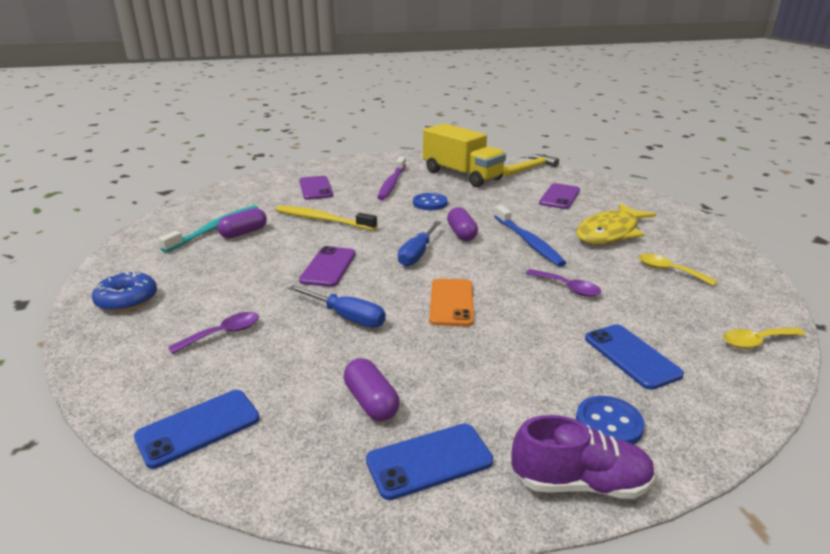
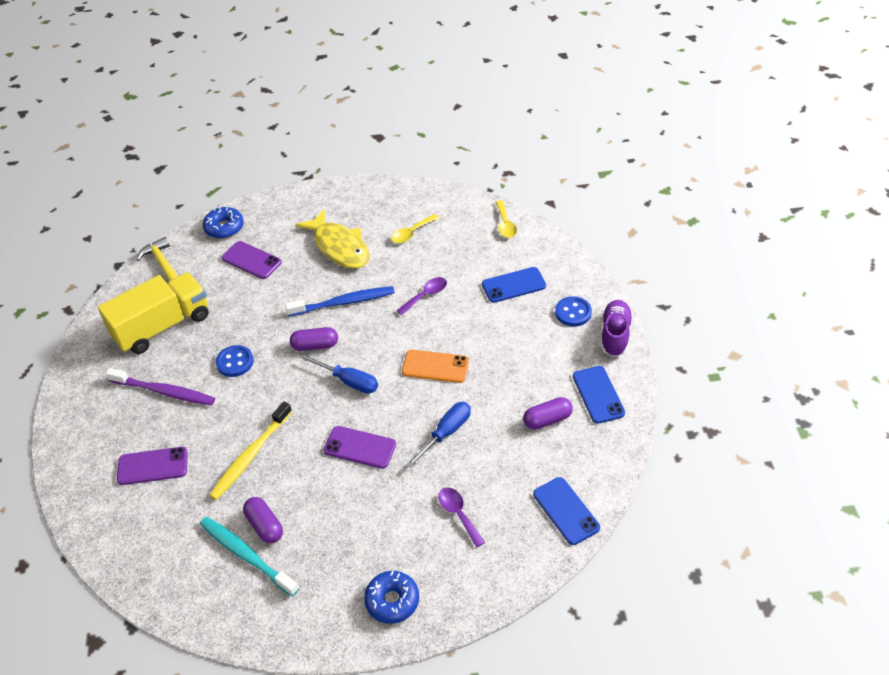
camera: 80 degrees left, 20 degrees up
(593, 183) = (224, 228): none -> blue donut

